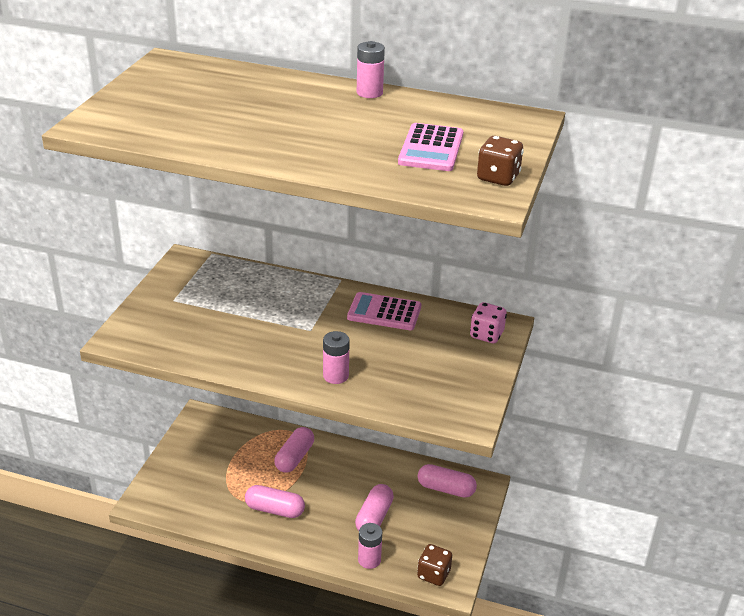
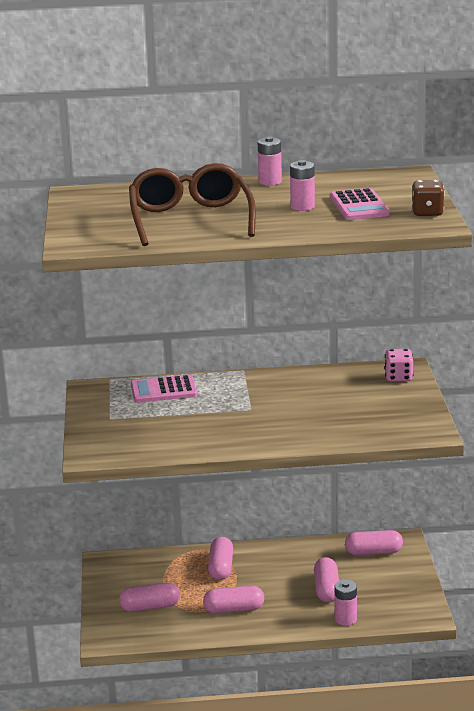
camera: 20 degrees left, 10 degrees down
(204, 480) = (150, 607): none -> pink capsule
(238, 121) = (190, 219): none -> brown glasses
(335, 376) = (301, 433): pink battery -> pink battery (302, 207)
(384, 312) = (302, 383): pink calculator -> pink calculator (163, 390)
(433, 574) = (407, 612): brown dice -> none

